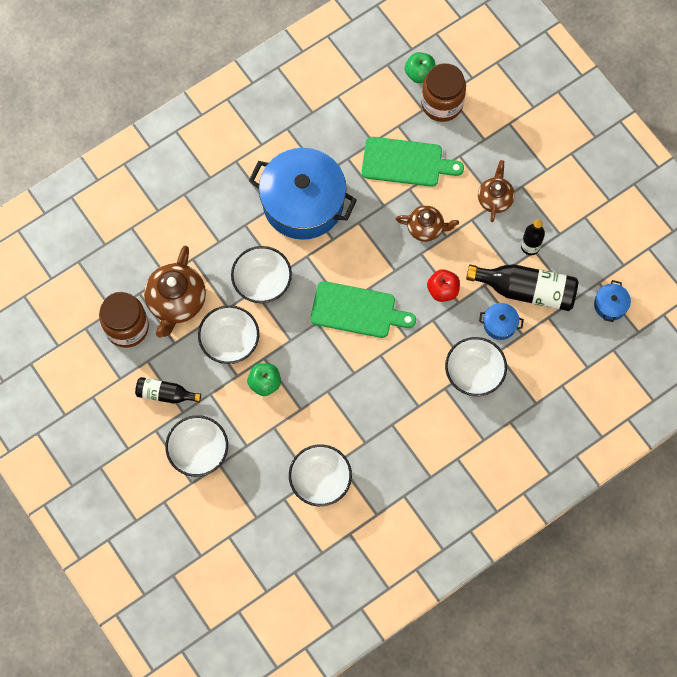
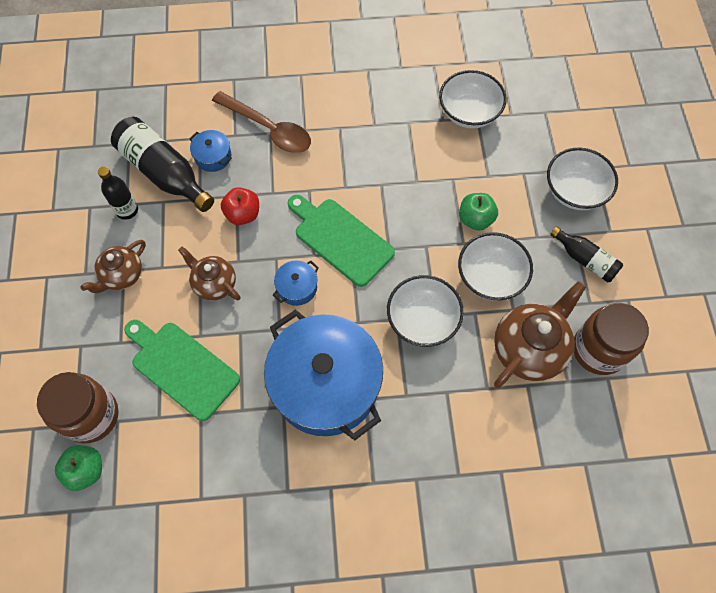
camera: 150 degrees left, 5 degrees down
(474, 373) = (268, 129): white bowl -> brown spoon
(610, 305) = (101, 122): blue pot -> blue pot (297, 287)

